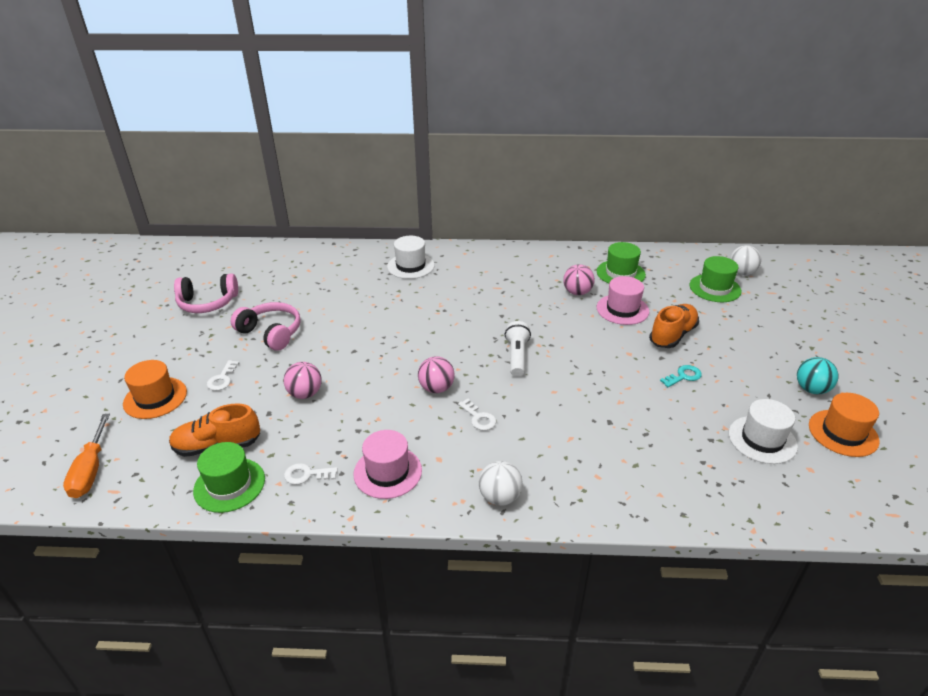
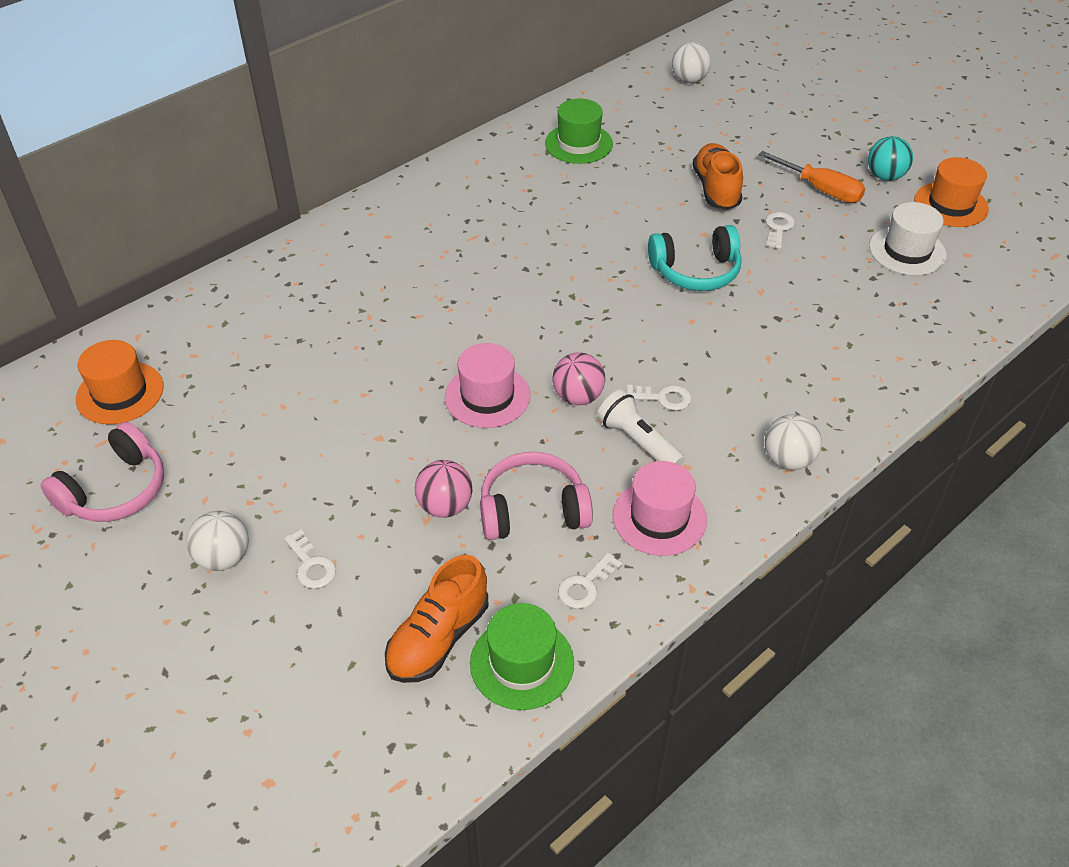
camera: 45 degrees left, 10 degrees up
(91, 470) = (326, 792): orange screwdriver -> orange screwdriver (820, 189)
(155, 398) = (259, 652): orange hat -> orange hat (120, 393)
(200, 353) = (224, 558): none -> white ball
(271, 333) = (280, 467): pink headphones -> pink headphones (533, 510)
(410, 266) = (328, 269): white hat -> none
(517, 356) = (607, 306): white flashlight -> white flashlight (638, 441)
(577, 292) = (566, 193): pink ball -> none
(594, 369) = (696, 271): none -> turquoise headphones
(622, 309) = (635, 187): pink hat -> pink hat (487, 396)
(683, 376) = (778, 228): turquoise key -> white key
(715, 288) = (687, 112): green hat -> none

